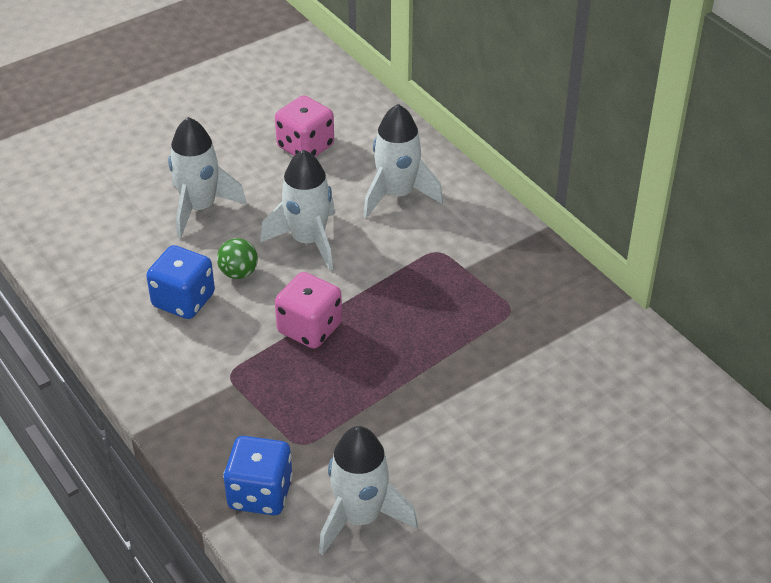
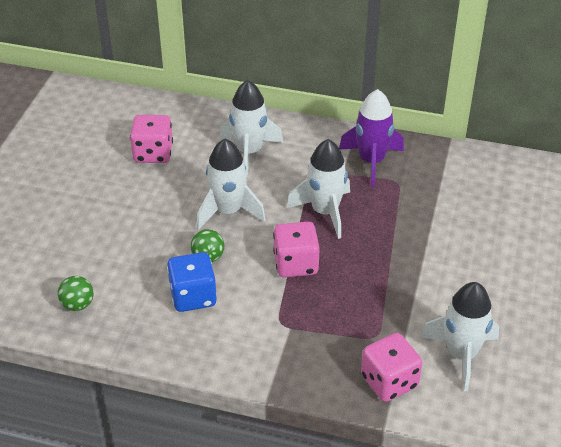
camera: 40 degrees left, 0 degrees up
(83, 247) = (78, 304): none -> green ball
(199, 208) = (129, 231): white rocket -> white rocket (325, 212)
(260, 493) = (389, 381): blue dice -> pink dice
(510, 273) = (371, 161): none -> purple rocket

